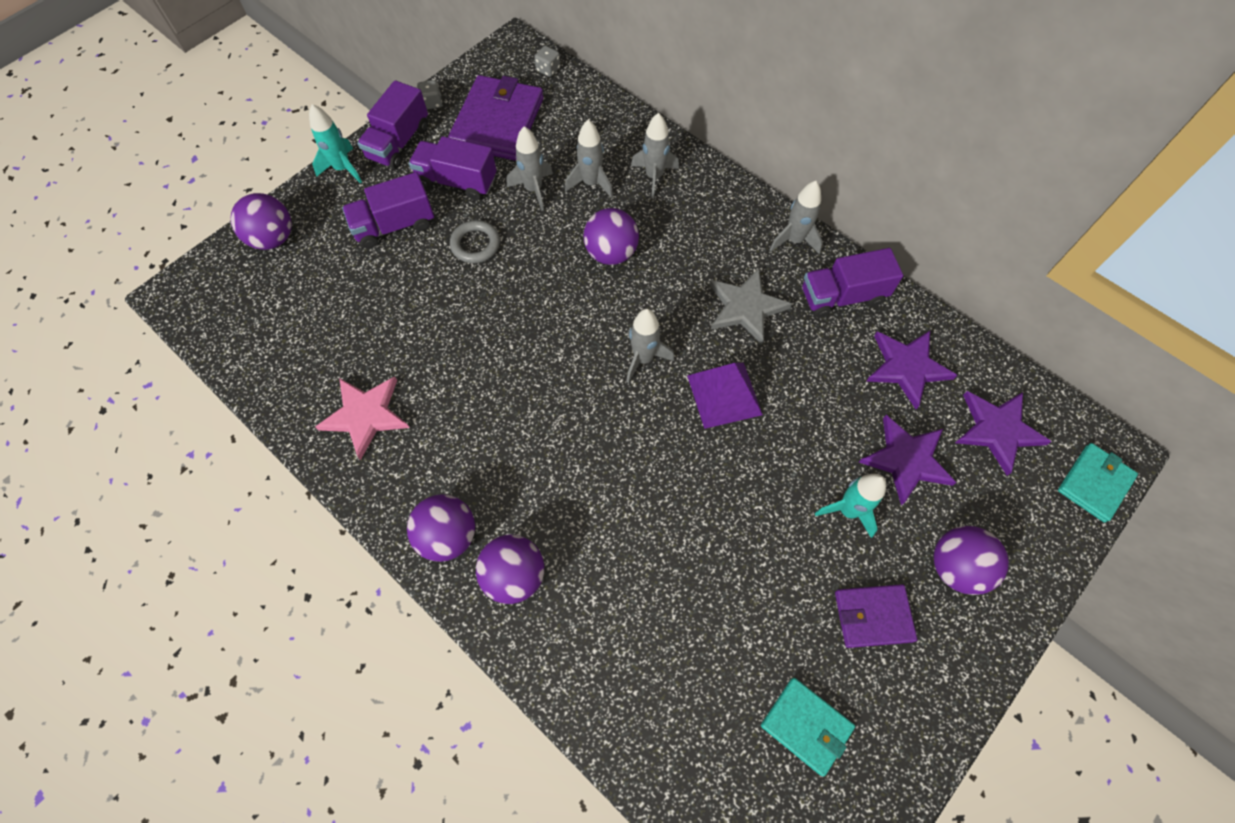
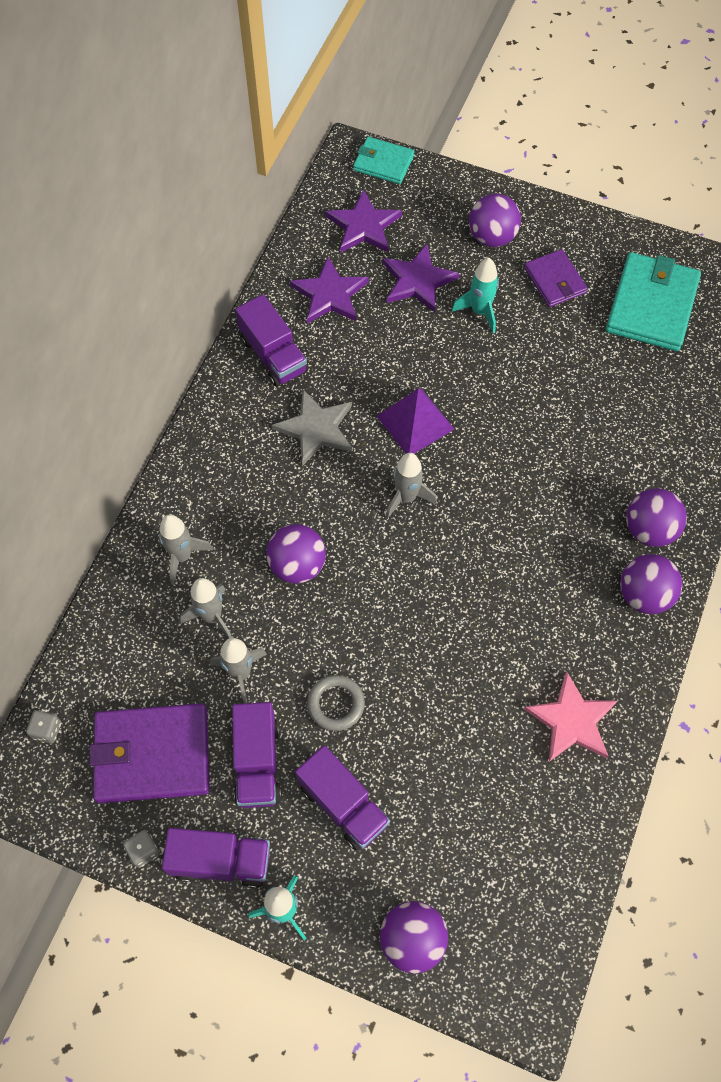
camera: 110 degrees left, 0 degrees up
(794, 240) = (222, 407): grey rocket -> none
(806, 726) = (652, 305): turquoise wallet -> turquoise wallet, size x1.72

